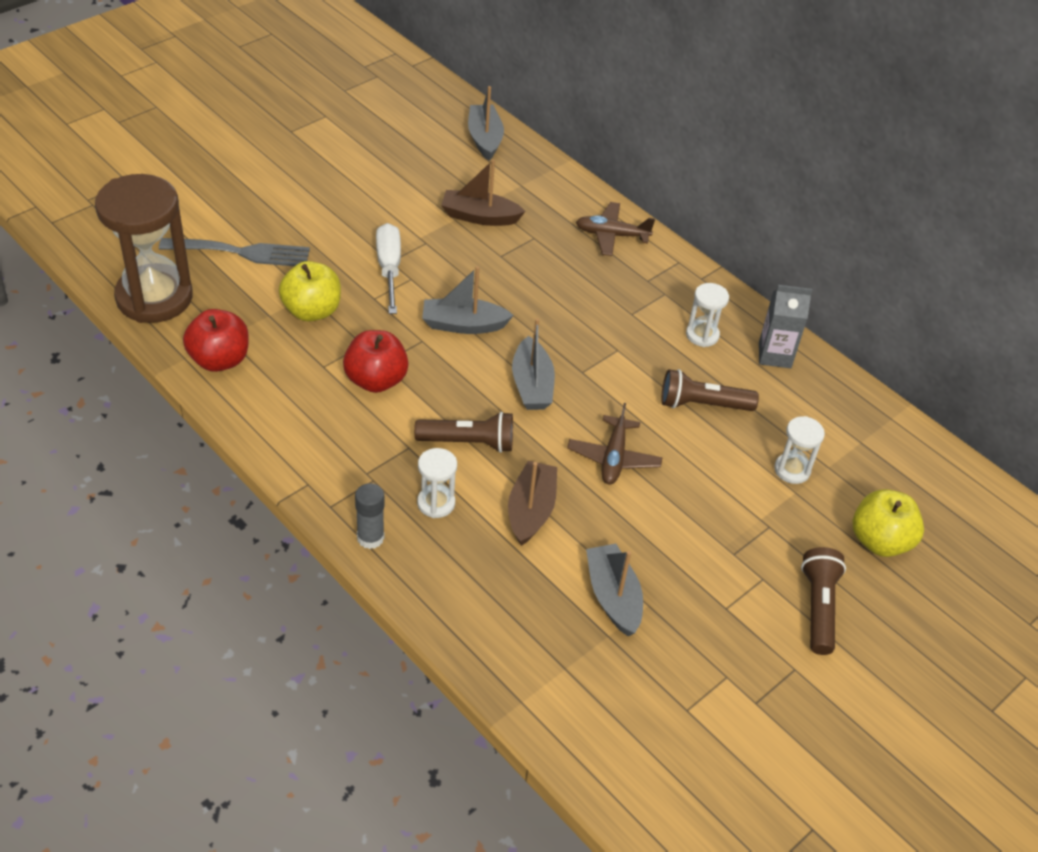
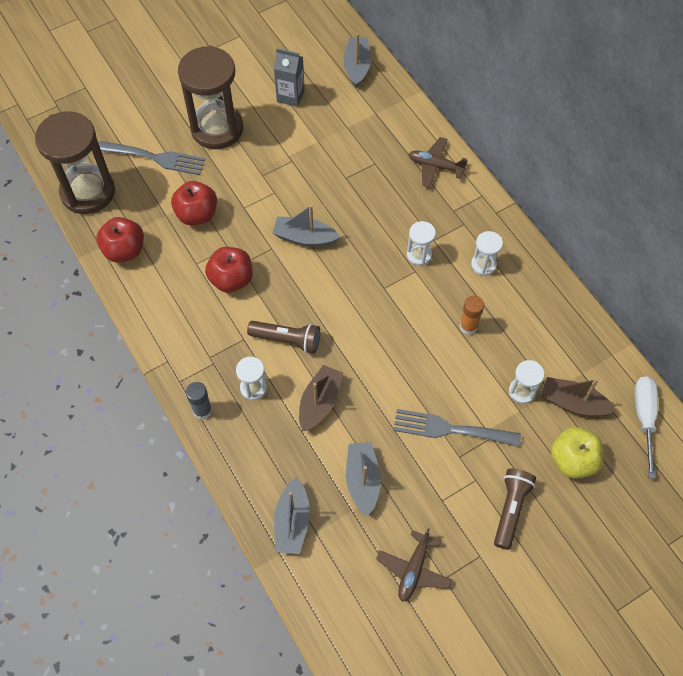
camera: 15 degrees right, 15 degrees up
(312, 311) = (197, 214): yellow apple -> red apple
(318, 215) = (217, 129): none -> brown hourglass
(389, 268) = (260, 182): white screwdriver -> white screwdriver (644, 418)
(479, 217) = (337, 140): brown boat -> brown boat (573, 403)
(532, 385) = (344, 296): grey boat -> grey boat (292, 522)
(613, 458) = (390, 365): brown plane -> brown plane (413, 569)
(617, 331) = (419, 255): none -> white hourglass
(702, 404) = (468, 326): brown flashlight -> orange glue stick
(712, 523) = (450, 429): none -> grey fork
(774, 355) = (535, 288): grey carton -> grey carton (290, 96)

